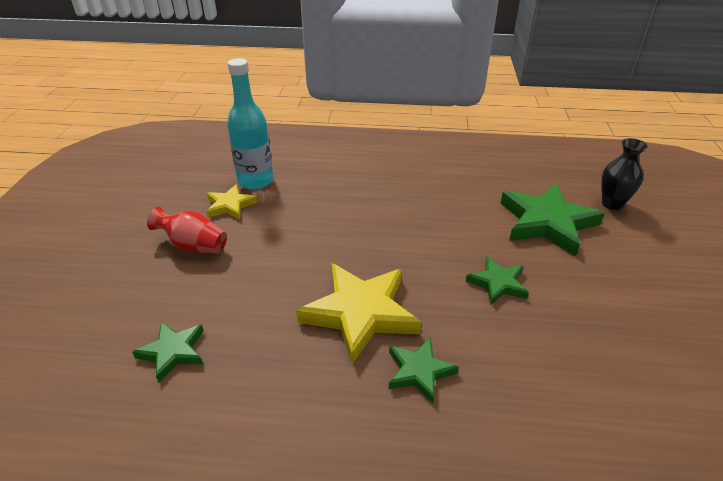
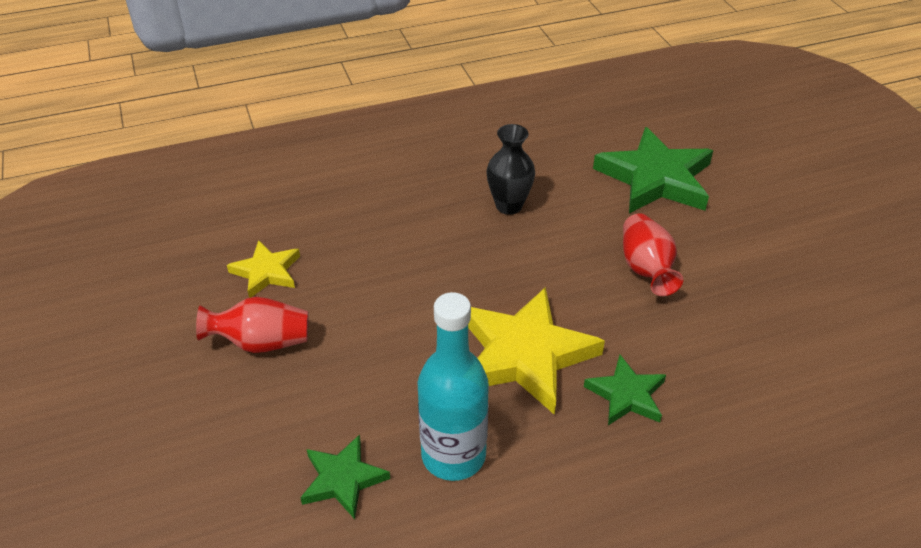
camera: 25 degrees left, 5 degrees up
(255, 181) = (274, 227): turquoise bottle -> turquoise bottle (453, 455)
(497, 283) = (646, 269): green star -> red vase
(612, 204) = (708, 134): black vase -> black vase (509, 206)

